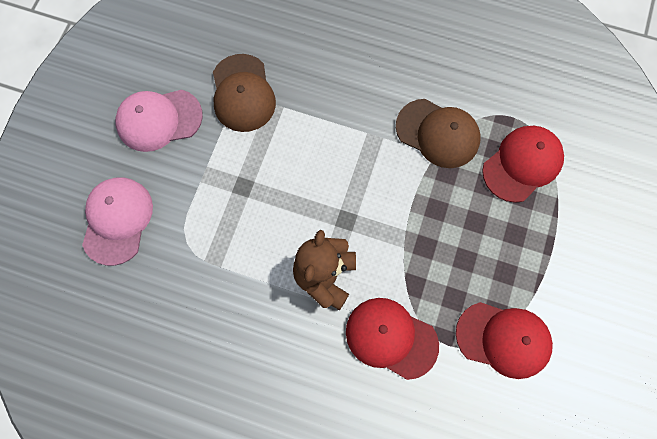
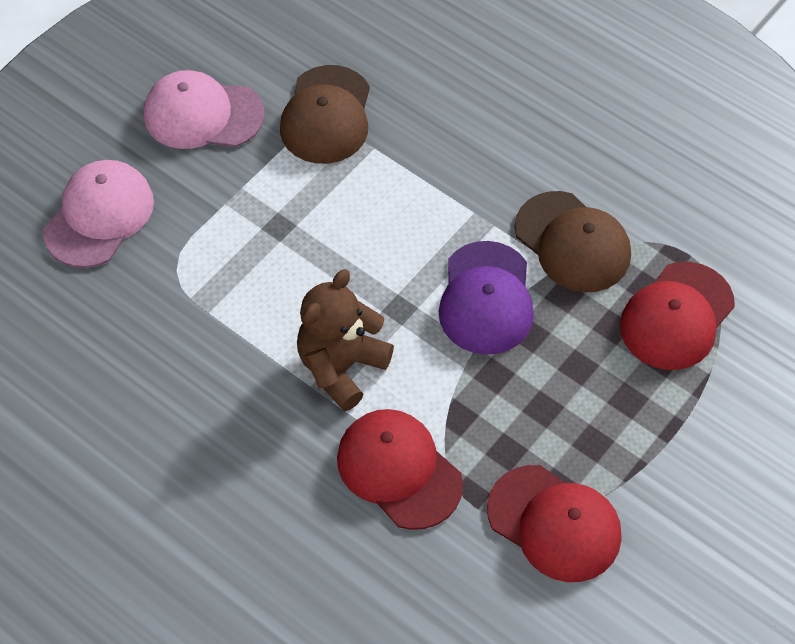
camera: 20 degrees right, 15 degrees down
(399, 193) = (486, 299): none -> purple cap
(522, 164) = (676, 316): red cap -> red cap turned 150 degrees clockwise

